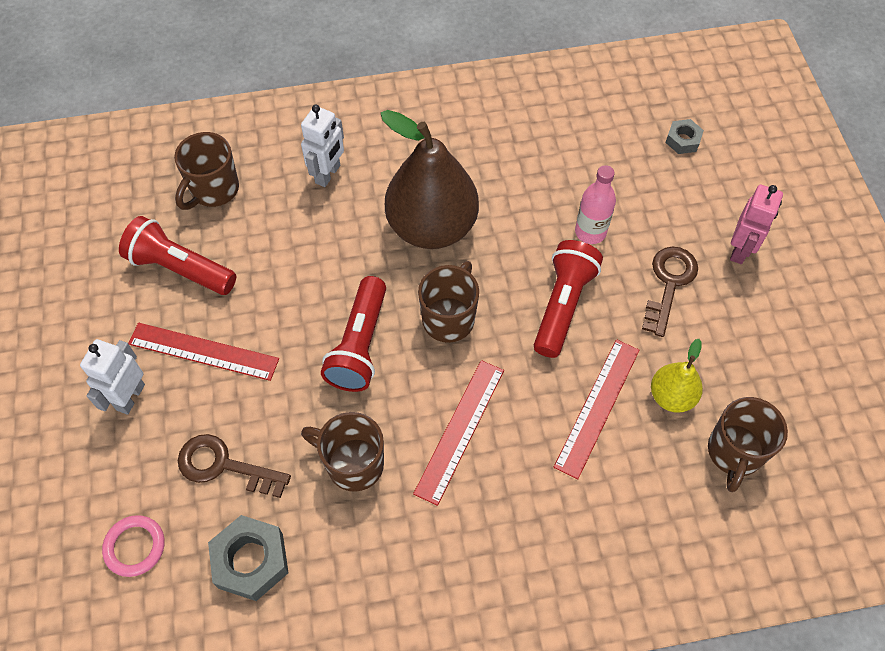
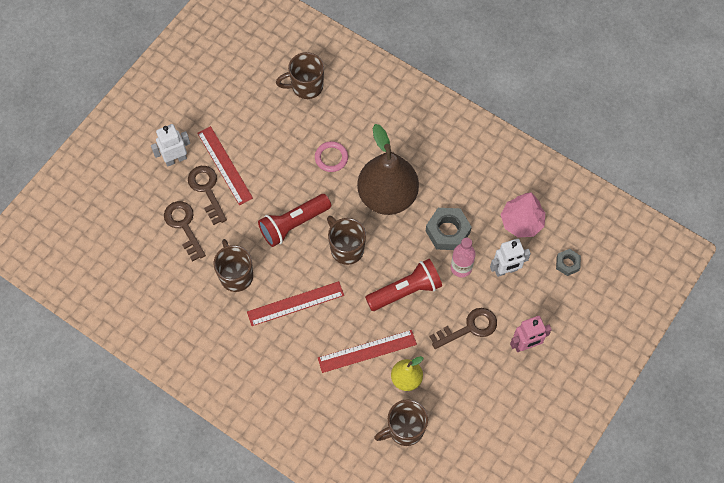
camera: 45 degrees right, 5 degrees up
(135, 547) = (118, 228): pink ring -> pink ring (331, 158)
(180, 268) = (253, 115): red flashlight -> none
(210, 398) = (207, 190): none -> brown key
(251, 560) = (156, 276): grey nut -> grey nut (447, 231)
(328, 174) = (367, 124): white robot -> white robot (506, 270)
(449, 318) = (346, 248): brown mug -> brown mug turned 105 degrees counterclockwise
(595, 139) = (521, 222): none -> pink tree

